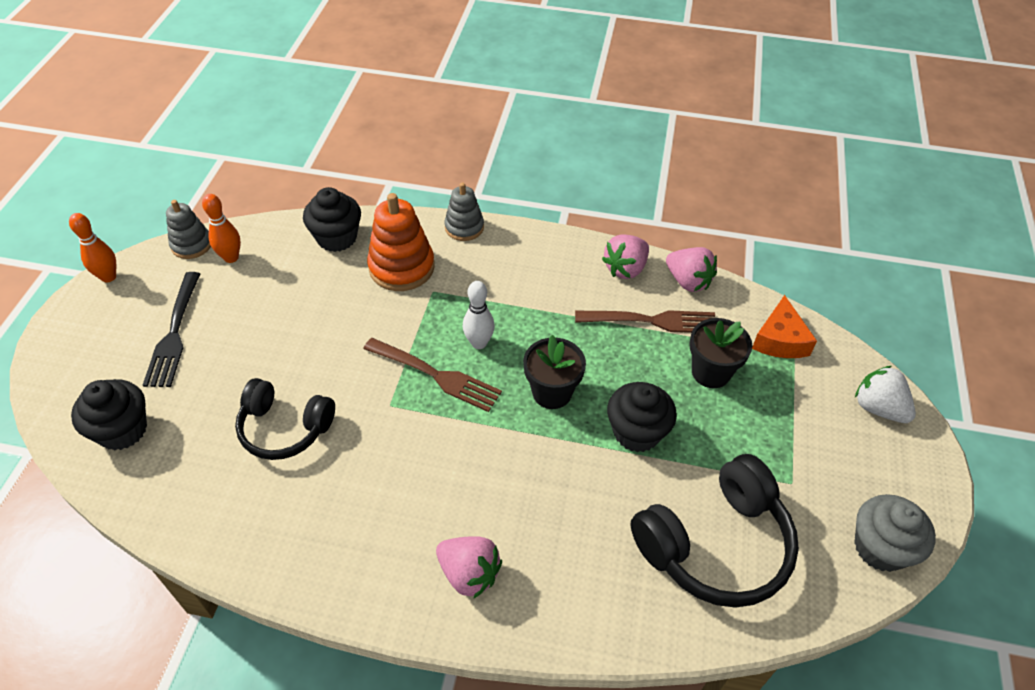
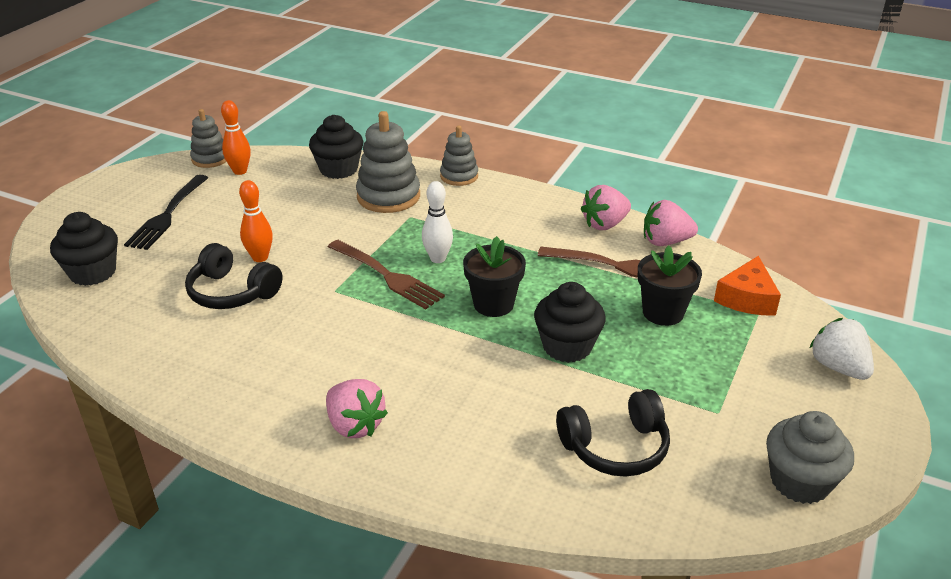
camera: 15 degrees right, 15 degrees down
(108, 277) = (131, 171): orange bowling pin -> orange bowling pin (260, 257)
(401, 267) = (388, 196): orange stacking toy -> grey stacking toy
(688, 281) = (665, 242): pink strawberry -> pink strawberry turned 120 degrees clockwise
(715, 545) = (615, 447): black headphones -> black headphones, size x0.66

